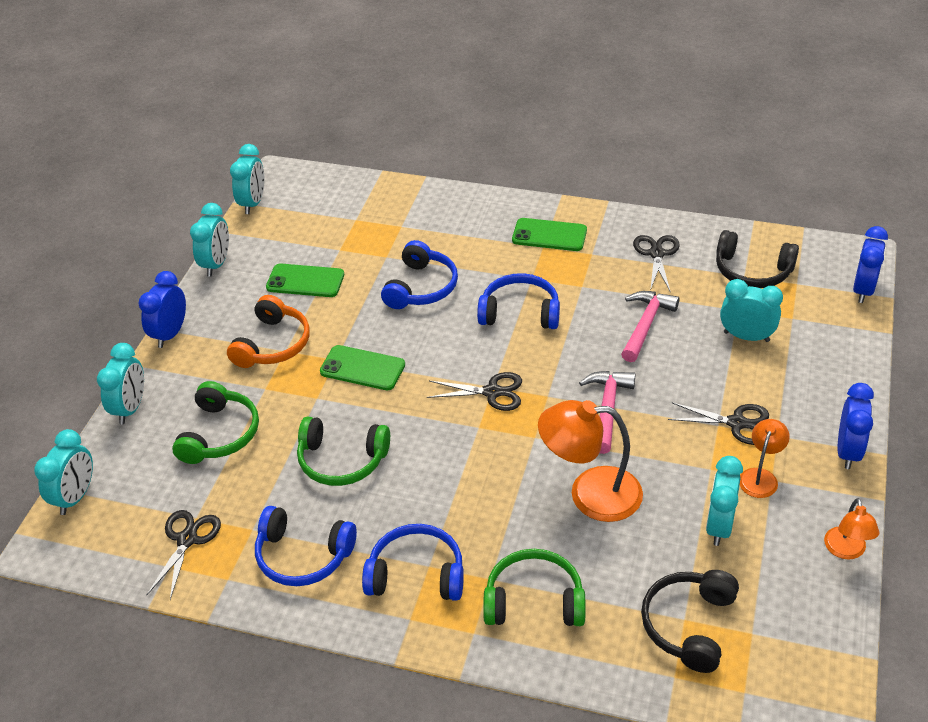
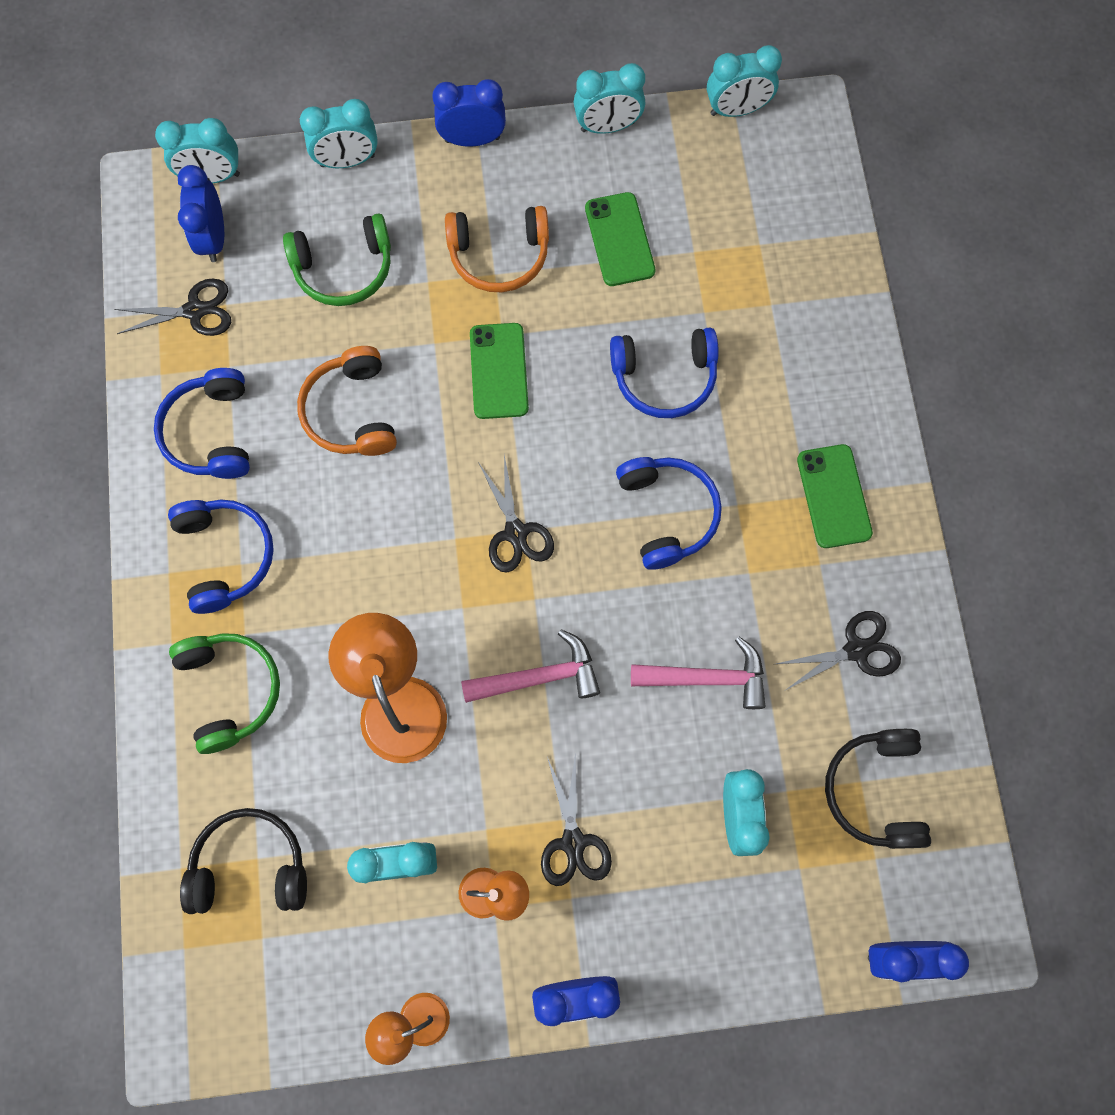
camera: 65 degrees right, 30 degrees up
(131, 510) = (213, 238): none -> blue clock
(342, 460) = (351, 412): green headphones -> orange headphones

